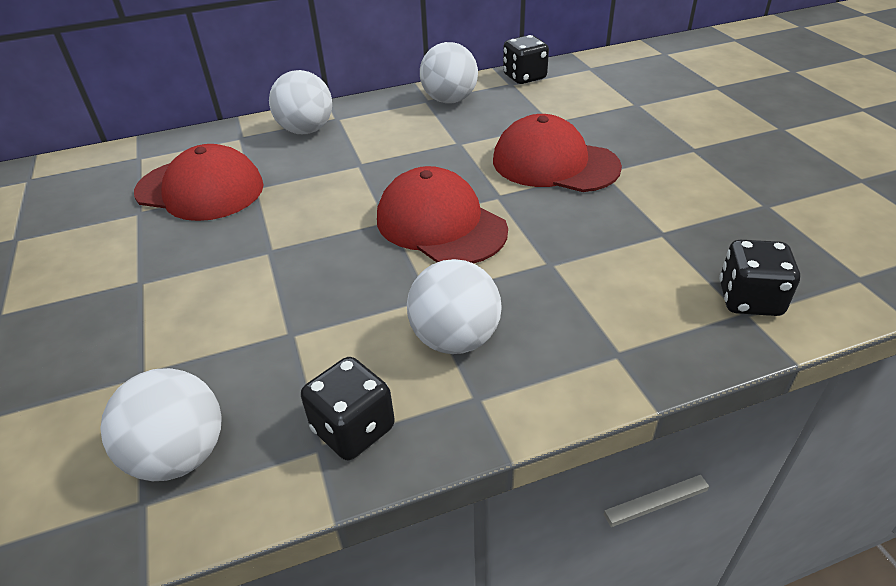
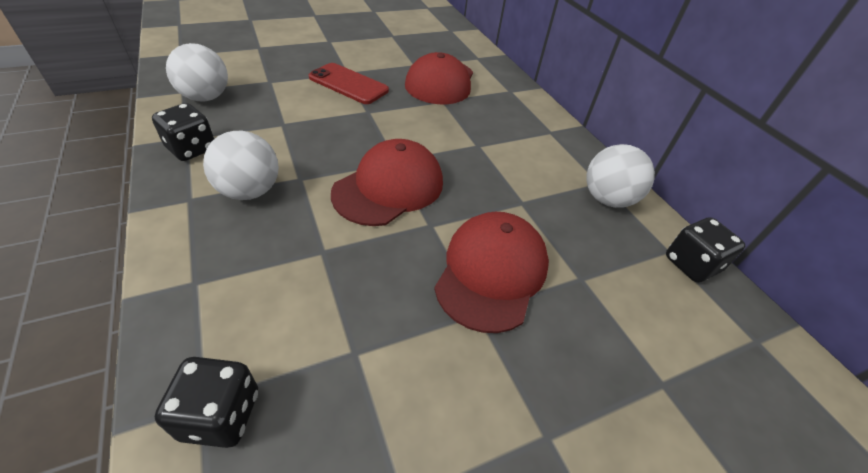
camera: 80 degrees right, 5 degrees up
(181, 276) = (348, 84): none -> red phone
(306, 130) = (526, 118): white ball -> none

